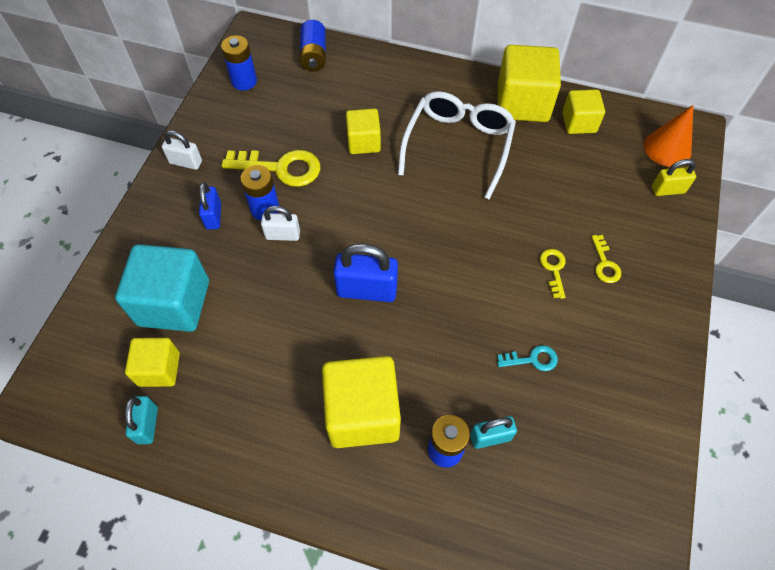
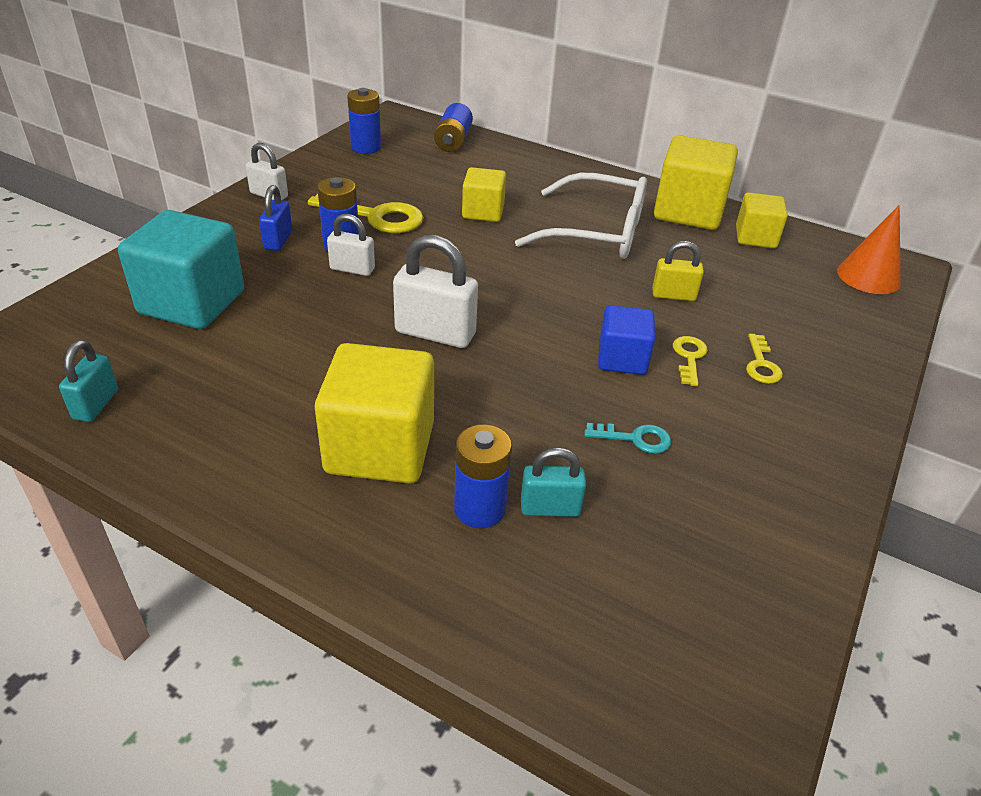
camera: 10 degrees right, 20 degrees down
(159, 369) = (140, 356): yellow cube -> none
(367, 290) = (435, 333): blue padlock -> white padlock
(458, 145) = (597, 232): white glasses -> white glasses turned 75 degrees clockwise
(507, 283) = (622, 359): none -> blue cube
(667, 190) = (862, 312): yellow padlock -> yellow padlock (673, 295)

